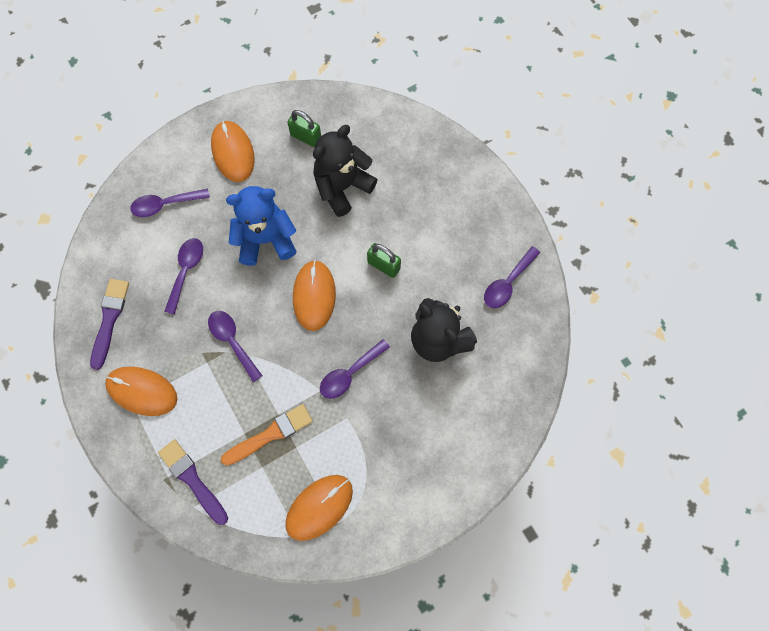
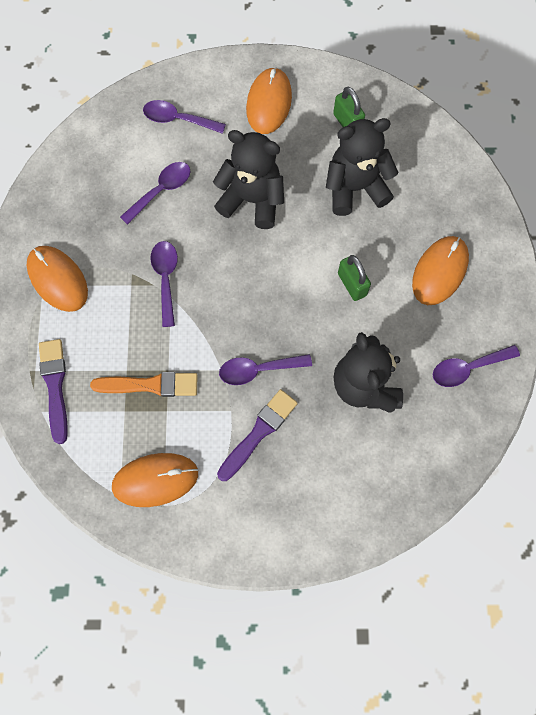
camera: 30 degrees right, 0 degrees up
(109, 319) = (67, 198): purple brush -> purple brush (259, 432)
(266, 239) = (252, 200): blue teddy bear -> black teddy bear
(314, 296) = (267, 277): orange mouse -> orange mouse (439, 271)

